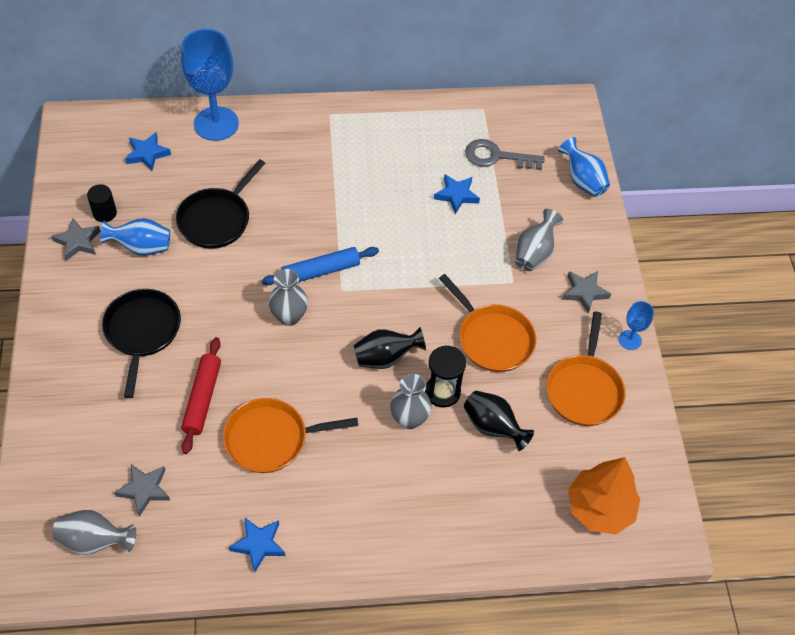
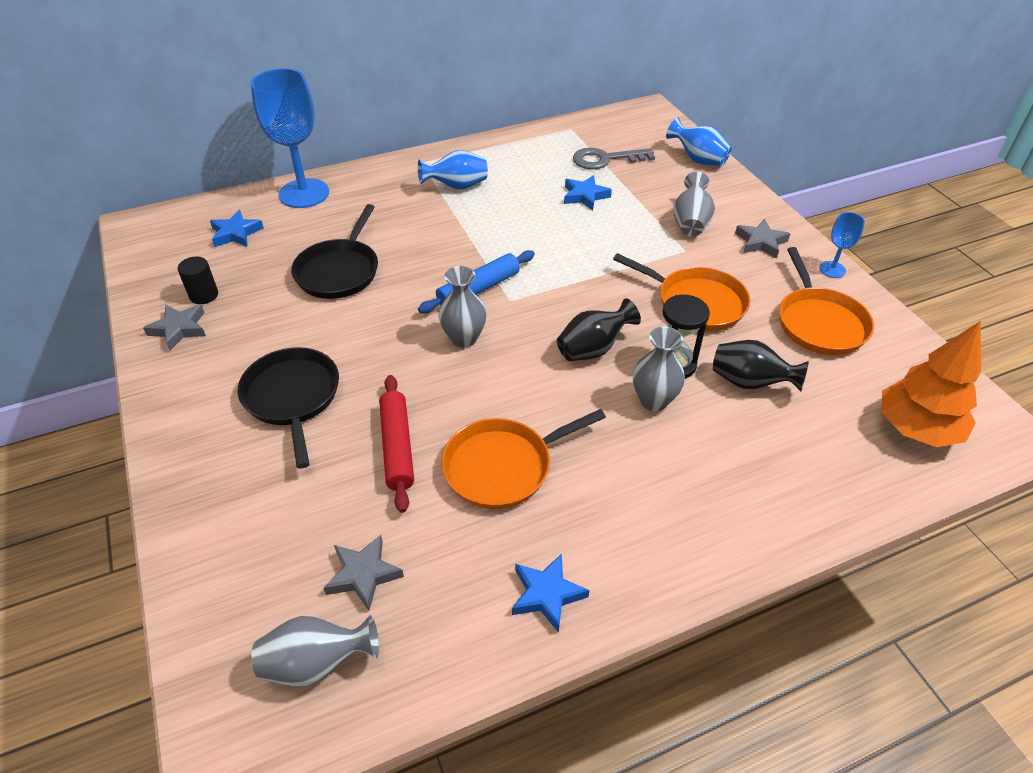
camera: 15 degrees left, 10 degrees down
(141, 247) = (260, 316): blue vase -> blue vase (456, 186)

